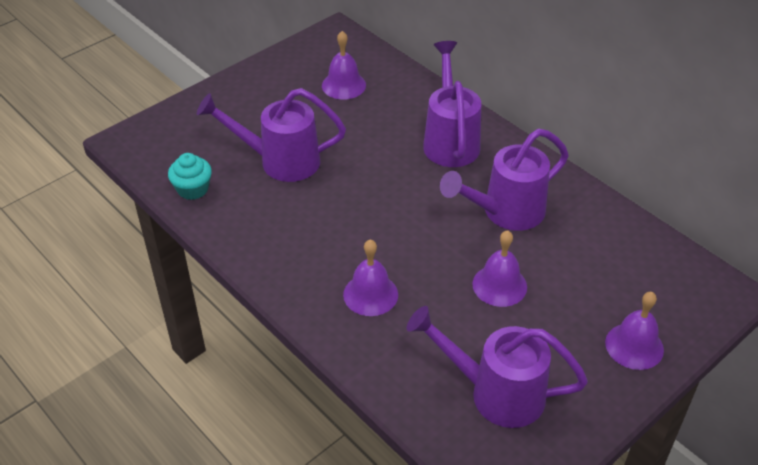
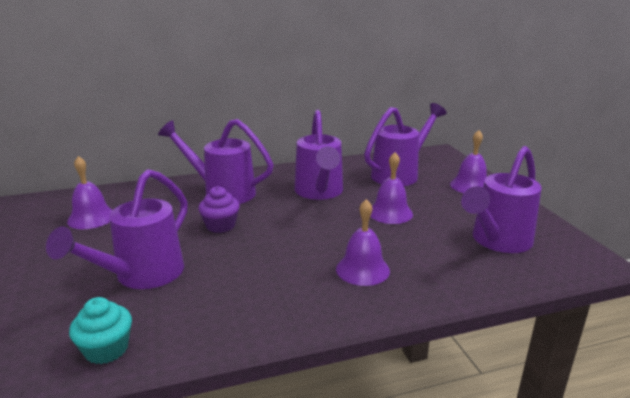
camera: 65 degrees left, 20 degrees down
(384, 169) = (220, 225): none -> purple cupcake
(613, 267) = (399, 174): none -> purple watering can

